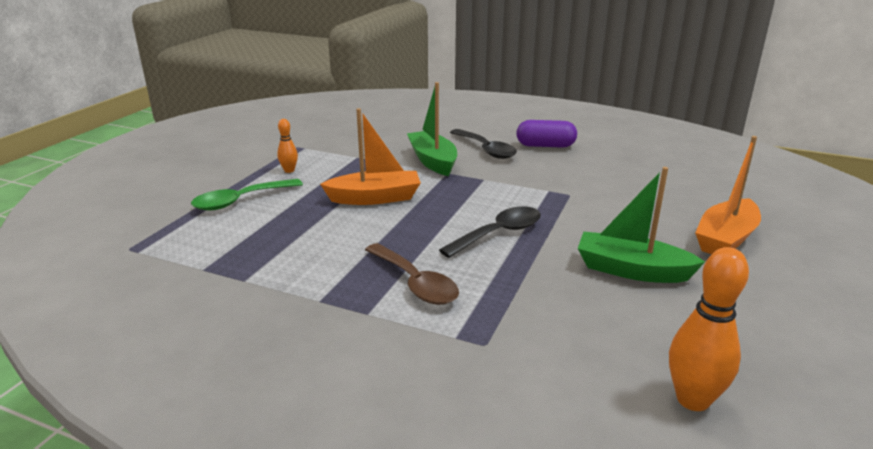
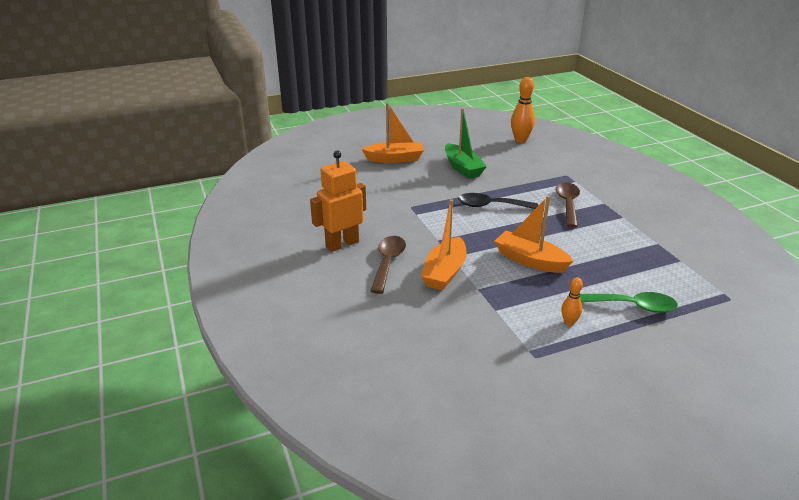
camera: 135 degrees left, 5 degrees up
(433, 161) = (444, 272): green boat -> orange boat
(486, 149) = (388, 263): black spoon -> brown spoon
(545, 146) = (342, 244): purple capsule -> orange robot

